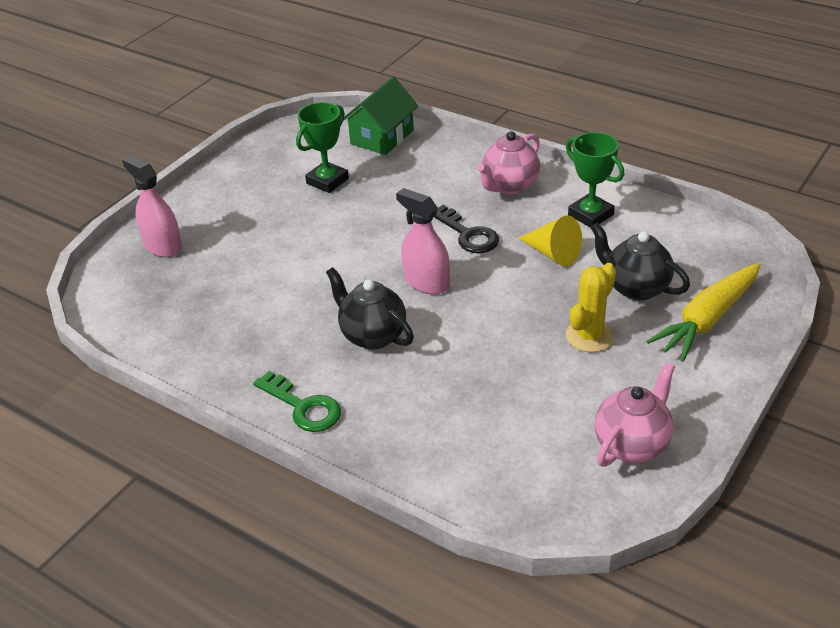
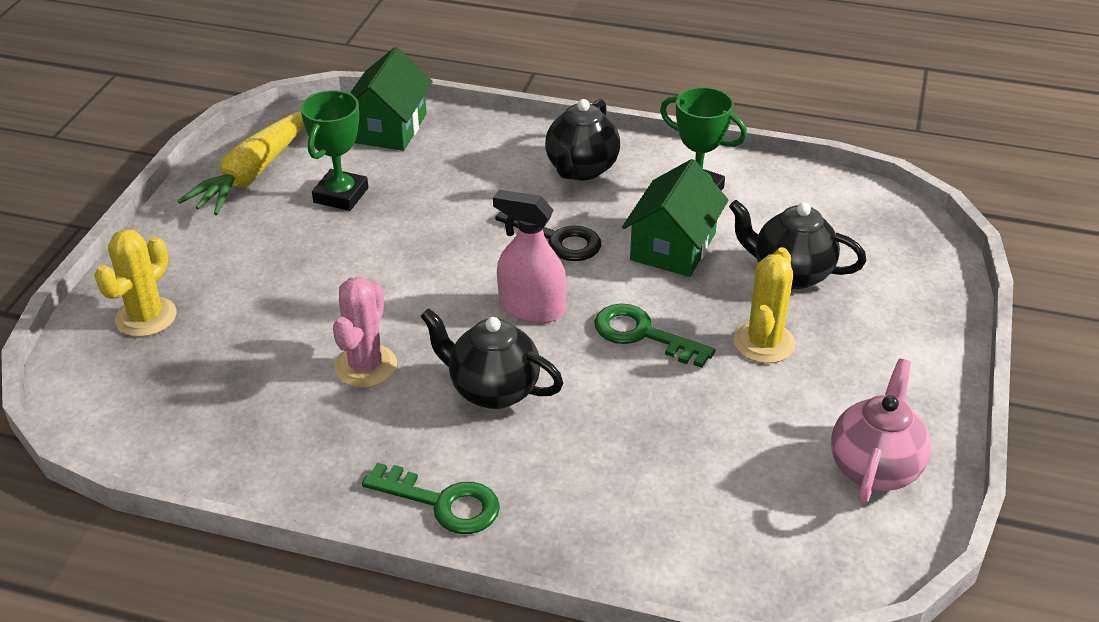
camera: 20 degrees left, 0 degrees up
(163, 246) = (146, 317): pink spray bottle -> yellow cactus
(292, 303) = (365, 366): none -> pink cactus
(500, 314) = (643, 334): none -> green key
(509, 186) = (581, 169): pink teapot -> black teapot
(553, 253) = (673, 246): yellow cone -> green house
(707, 320) = (889, 299): yellow carrot -> yellow carrot (253, 173)

